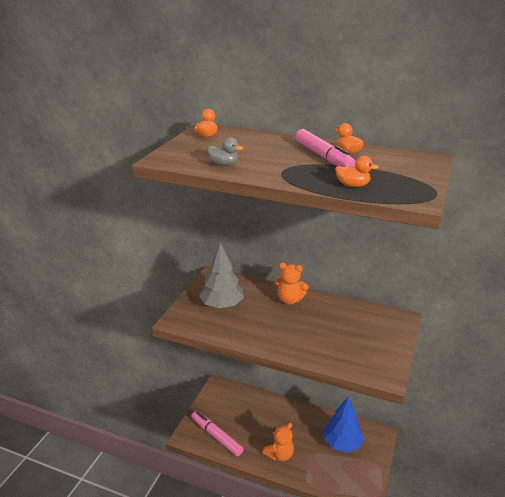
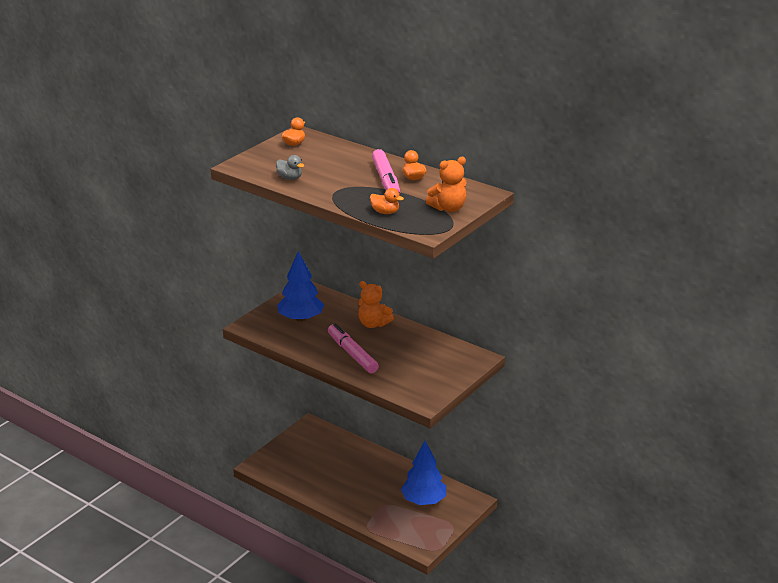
camera: 15 degrees right, 0 degrees up
(216, 436) = (289, 471): pink marker -> pink marker (352, 354)
(222, 305) = (301, 319): grey tree -> blue tree
(279, 454) = (349, 498): orange teddy bear -> orange teddy bear (448, 208)

